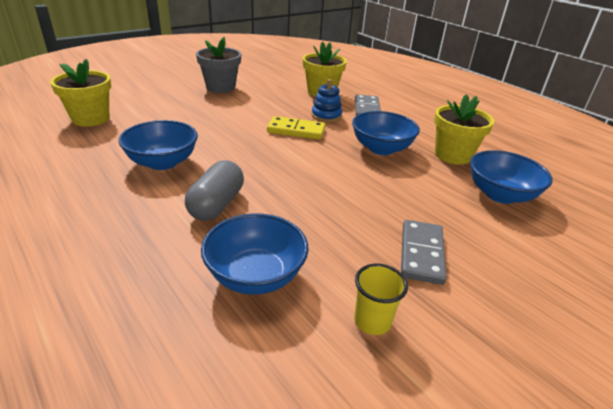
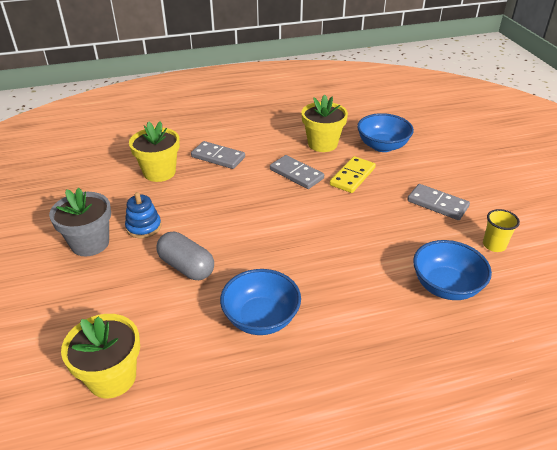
camera: 65 degrees left, 5 degrees up
(216, 204) = (351, 291): grey capsule -> grey capsule (186, 267)
(296, 130) = (238, 212): yellow domino -> yellow domino (352, 176)
(326, 116) = (217, 185): blue stacking toy -> blue stacking toy (144, 227)
(381, 148) = (296, 174): blue bowl -> grey domino

